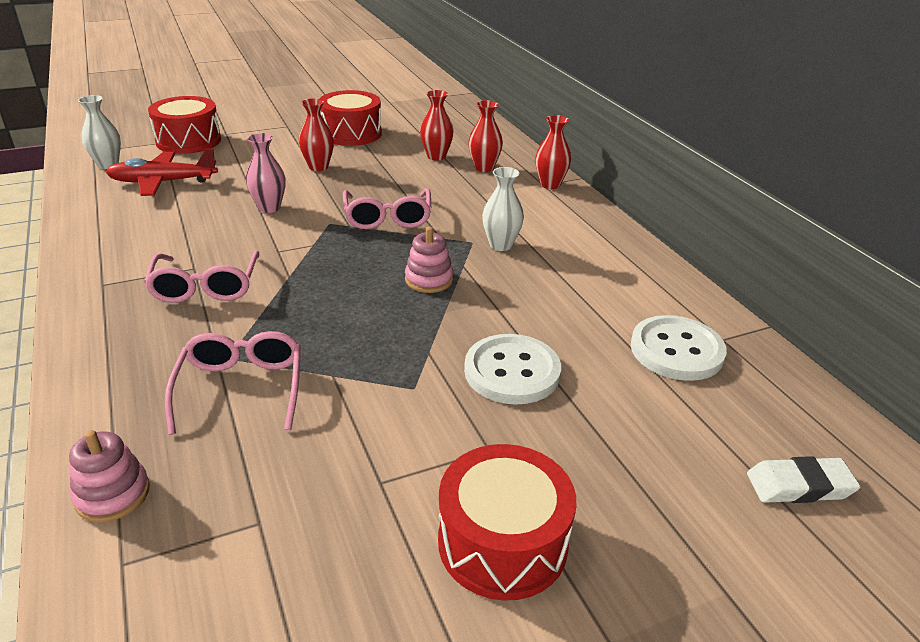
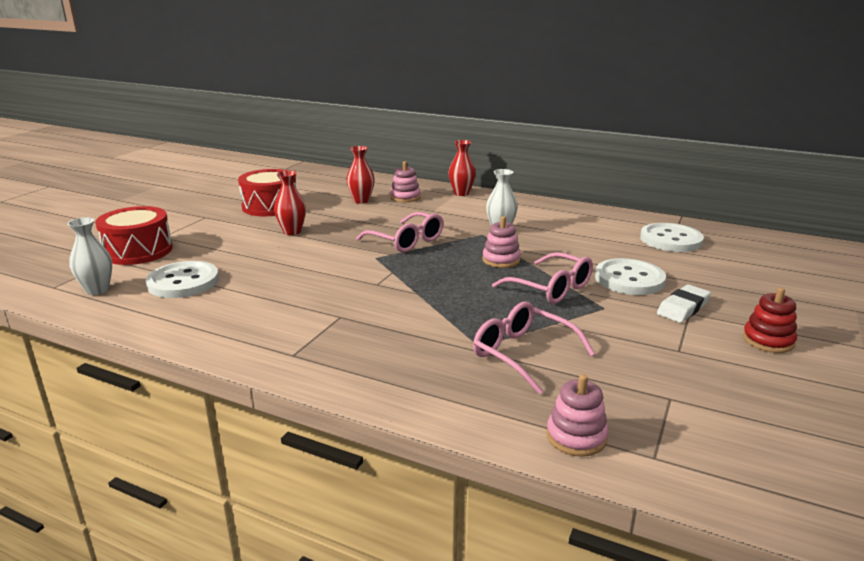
camera: 40 degrees left, 10 degrees down
(163, 182) = (183, 282): red plane -> white button
(206, 286) = (375, 321): pink glasses -> pink glasses (550, 288)
(269, 208) = (312, 265): pink vase -> none
(484, 168) = (405, 197): red vase -> pink stacking toy
(502, 542) = (768, 340): red drum -> red stacking toy
(799, 485) = (804, 265): white eraser -> white eraser (683, 308)

